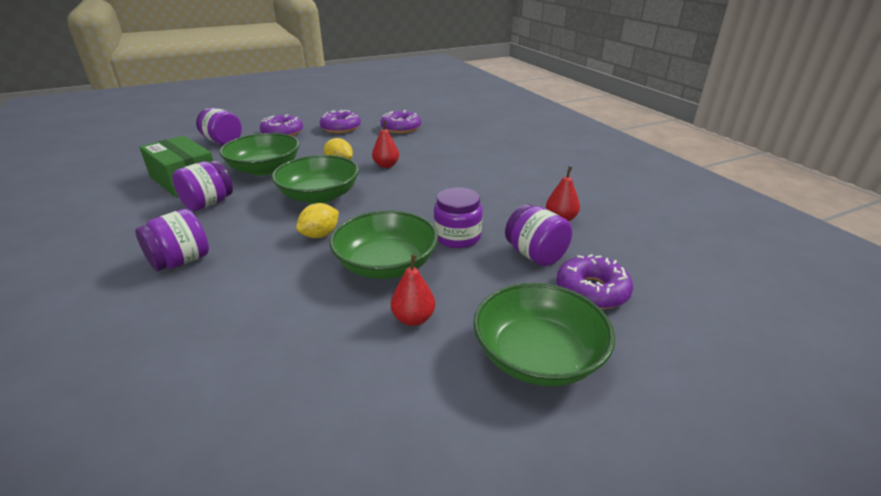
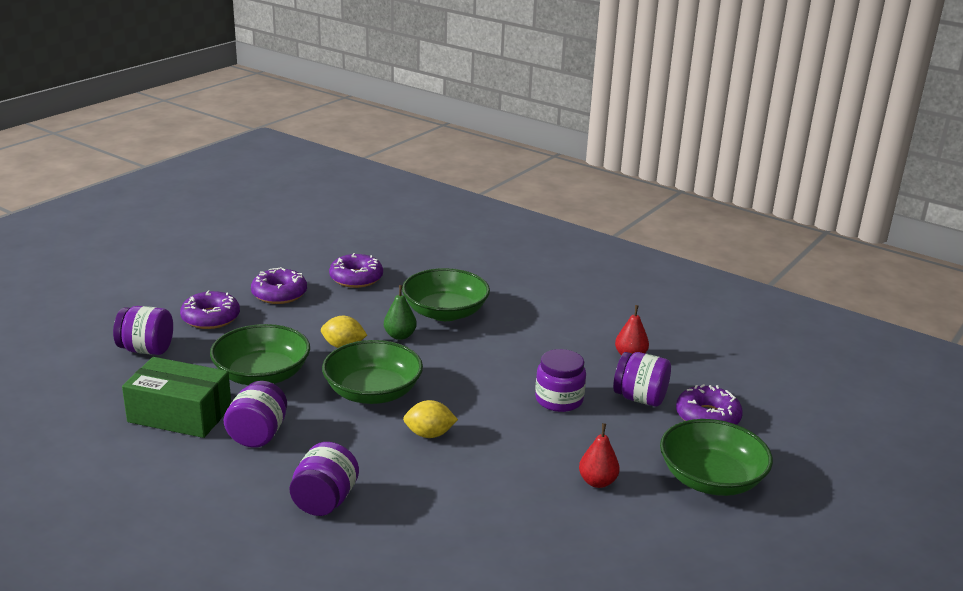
camera: 30 degrees left, 5 degrees down
(320, 235) = (429, 434): yellow lemon -> yellow lemon turned 75 degrees clockwise
(386, 165) = (400, 336): red pear -> green pear
(386, 265) = (525, 444): green bowl -> green bowl (445, 312)

